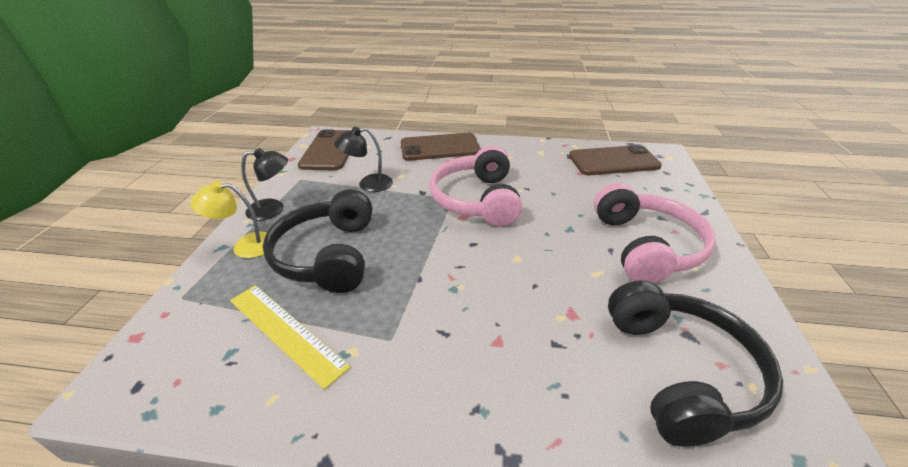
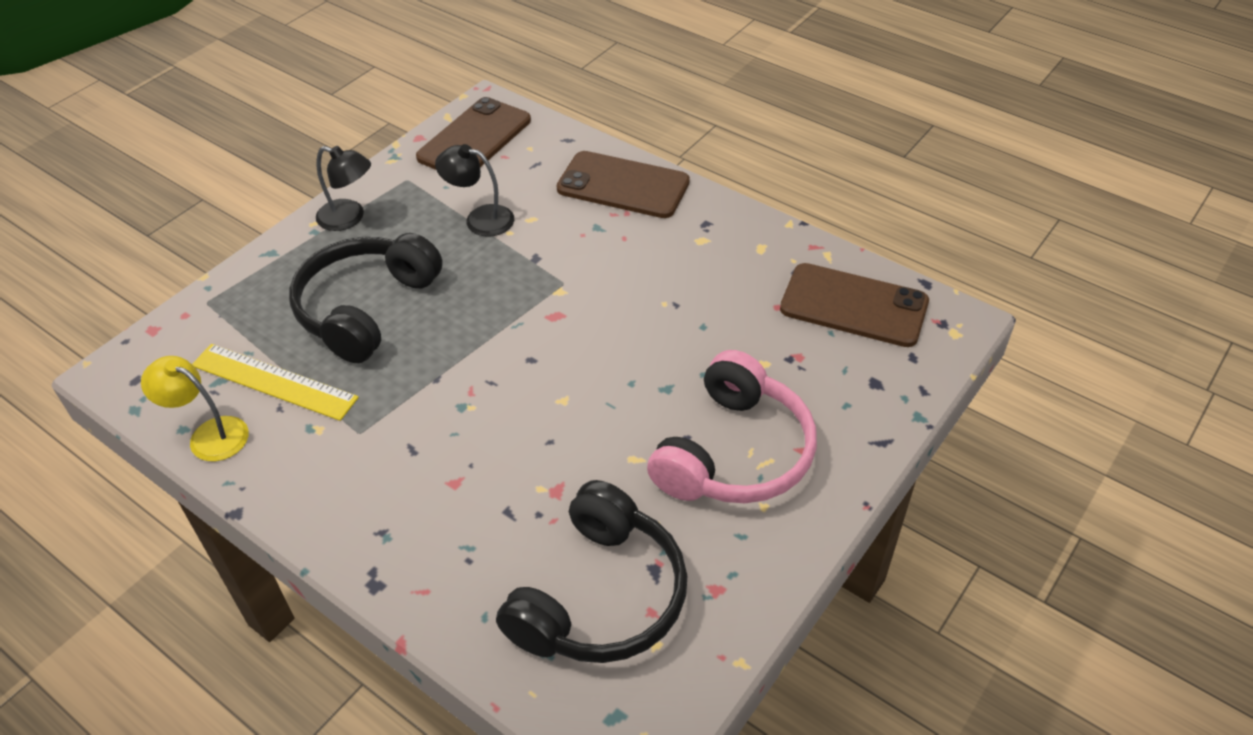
camera: 30 degrees right, 10 degrees up
(245, 246) = (293, 261): yellow lamp -> yellow lamp (209, 434)
(285, 332) = (274, 382): yellow ruler -> yellow ruler turned 45 degrees counterclockwise
(476, 200) = (592, 297): pink headphones -> none

